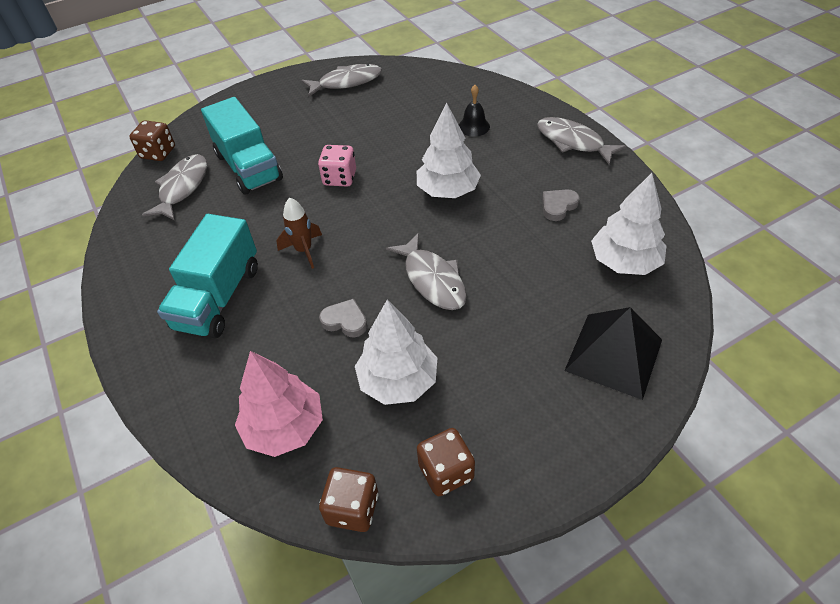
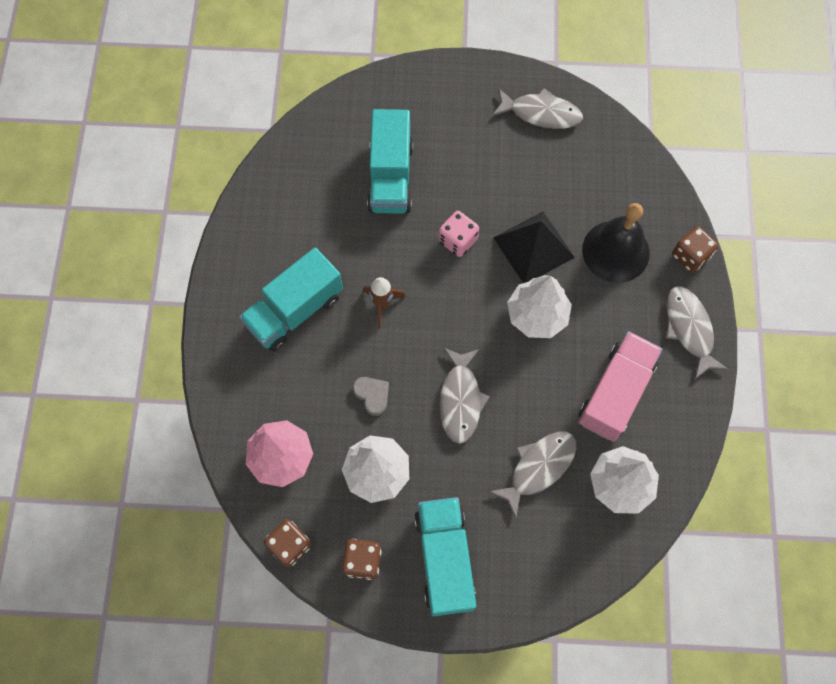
camera: 30 degrees right, 20 degrees up
(158, 153) = (325, 109): brown dice -> brown dice (690, 256)
(182, 187) = (325, 168): grey fish -> grey fish (538, 468)
(474, 126) = (615, 251): black bell -> black bell, size x1.98
(528, 416) = (444, 559): none -> turquoise truck
(558, 206) = (615, 393): grey heart -> pink truck
(614, 355) = (541, 556): black pyramid -> black pyramid (533, 247)

